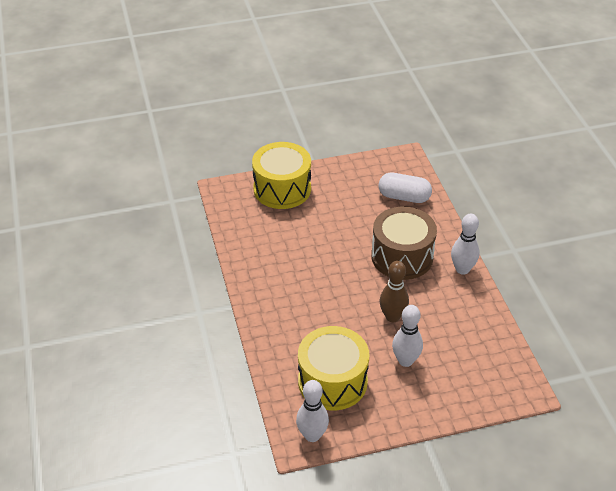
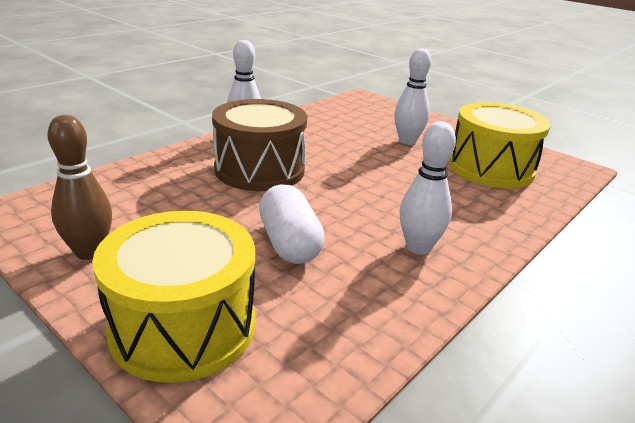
camera: 125 degrees left, 15 degrees down
(312, 435) = (559, 164): white bowling pin -> white bowling pin (418, 247)
(392, 317) = (362, 157): brown bowling pin -> brown bowling pin (89, 252)
(404, 197) = (127, 192): white capsule -> white capsule (289, 243)

